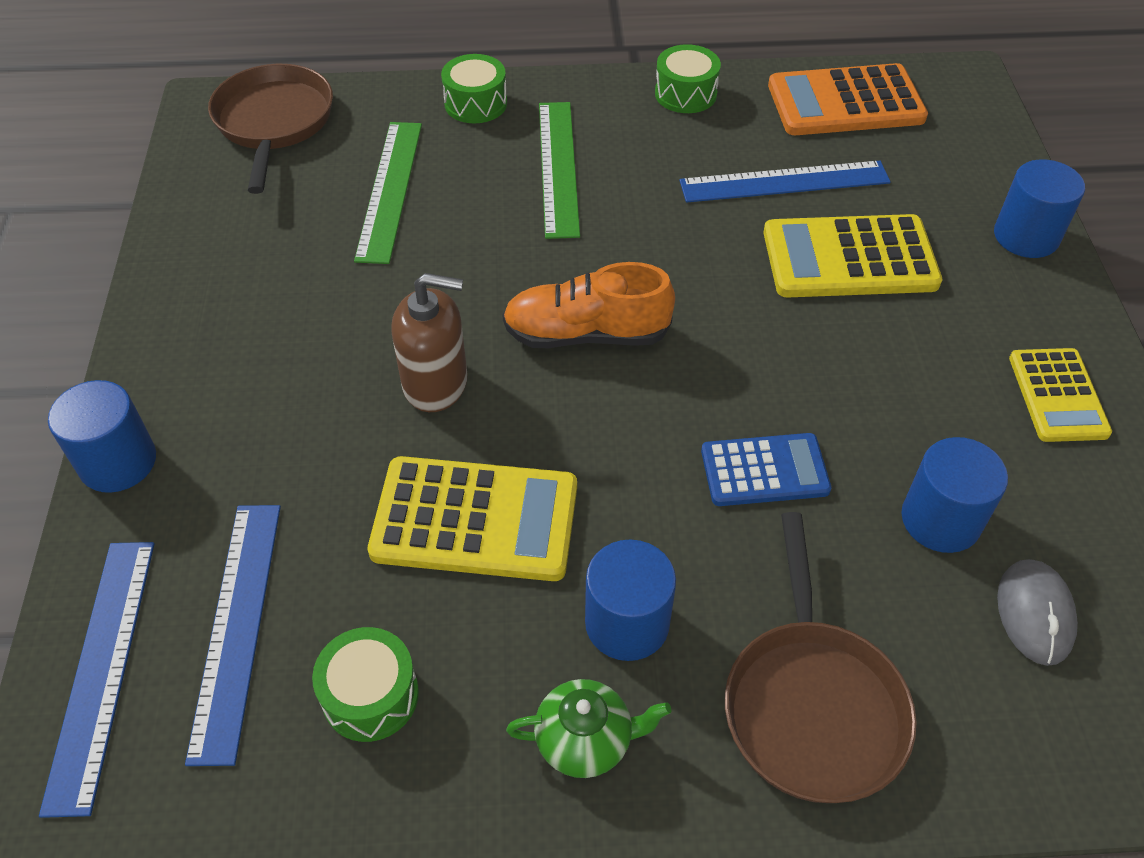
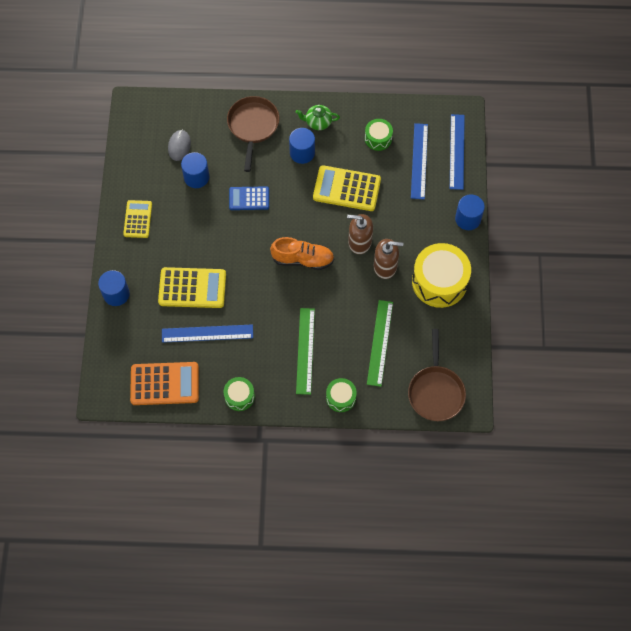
camera: 175 degrees left, 15 degrees up
(230, 310) = (439, 282): none -> yellow drum
(368, 333) = (385, 266): none -> brown soap dispenser

